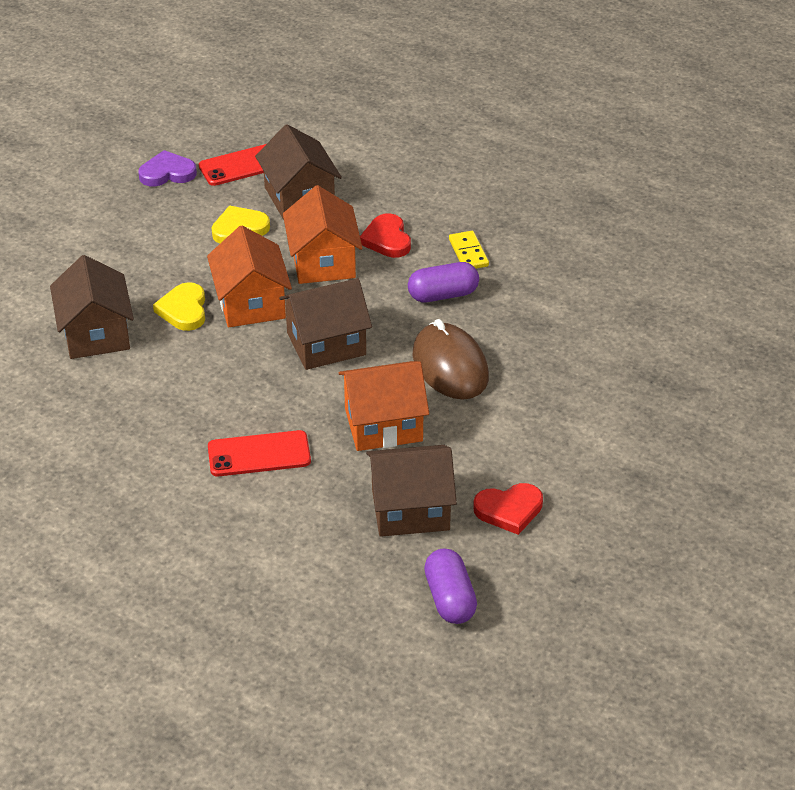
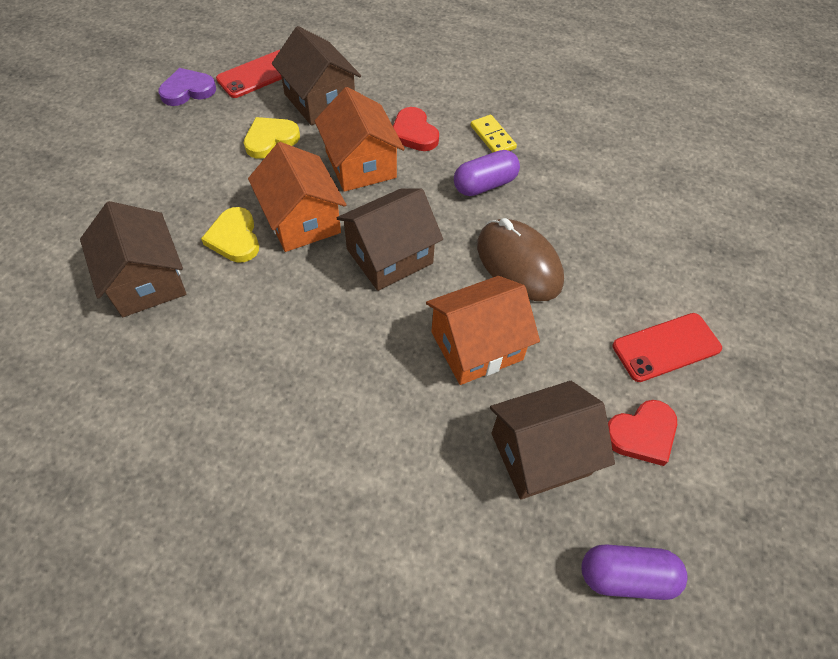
camera: 15 degrees left, 15 degrees up
(259, 454) = (356, 408): red phone -> red phone (666, 347)
(449, 599) = (626, 576): purple capsule -> purple capsule turned 60 degrees counterclockwise

